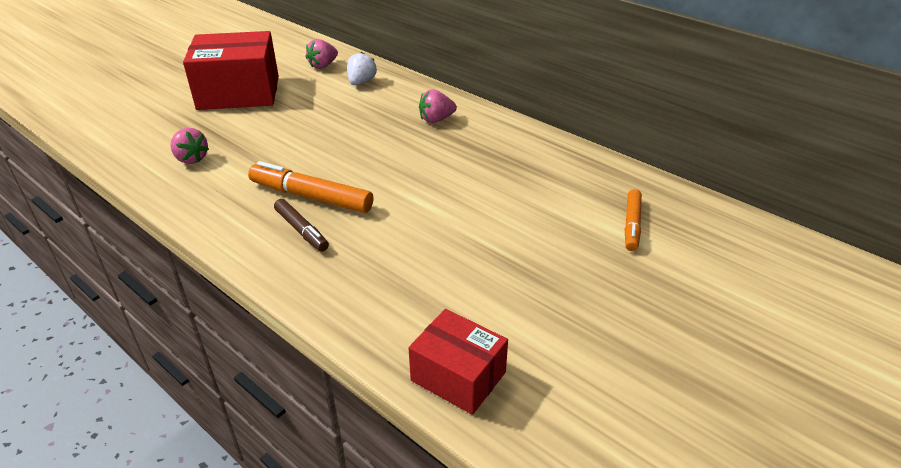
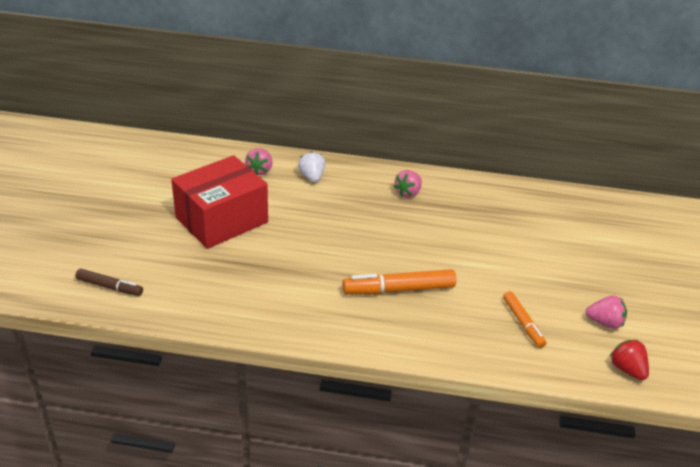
camera: 35 degrees left, 0 degrees up
(191, 159) = (266, 294): pink strawberry -> pink strawberry (604, 322)
(301, 230) = (425, 318): brown marker -> brown marker (110, 287)
(458, 376) = (627, 369): red box -> red strawberry
(631, 225) = (610, 231): orange marker -> orange marker (523, 323)

